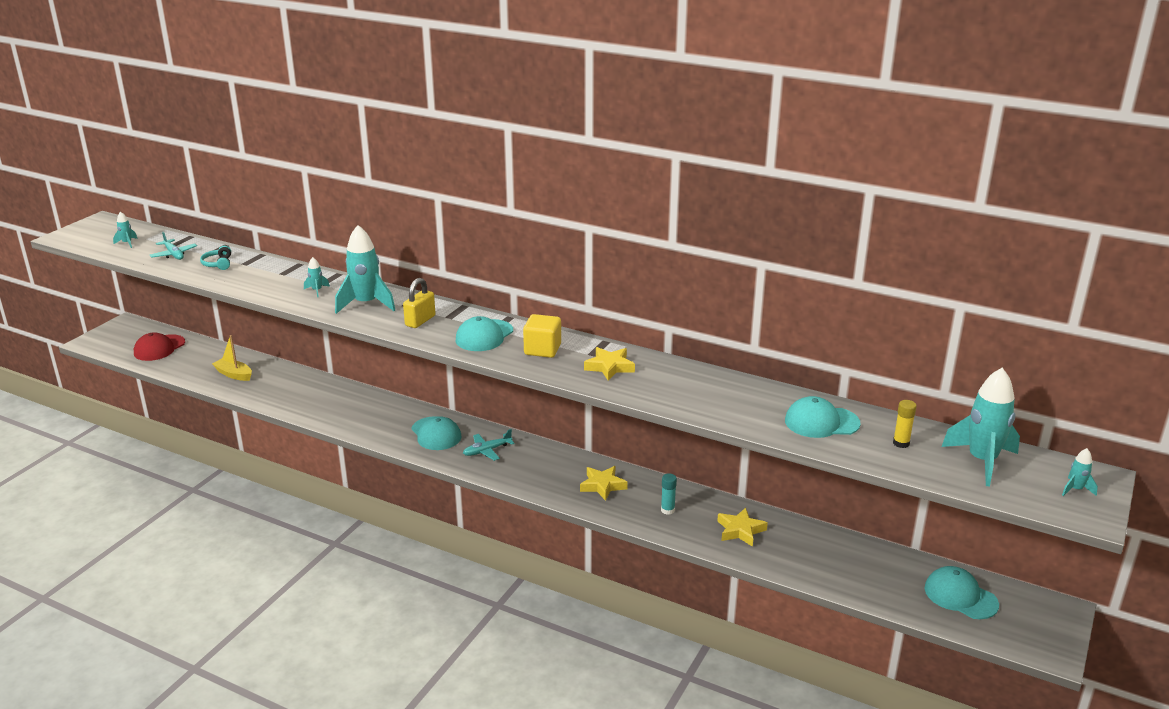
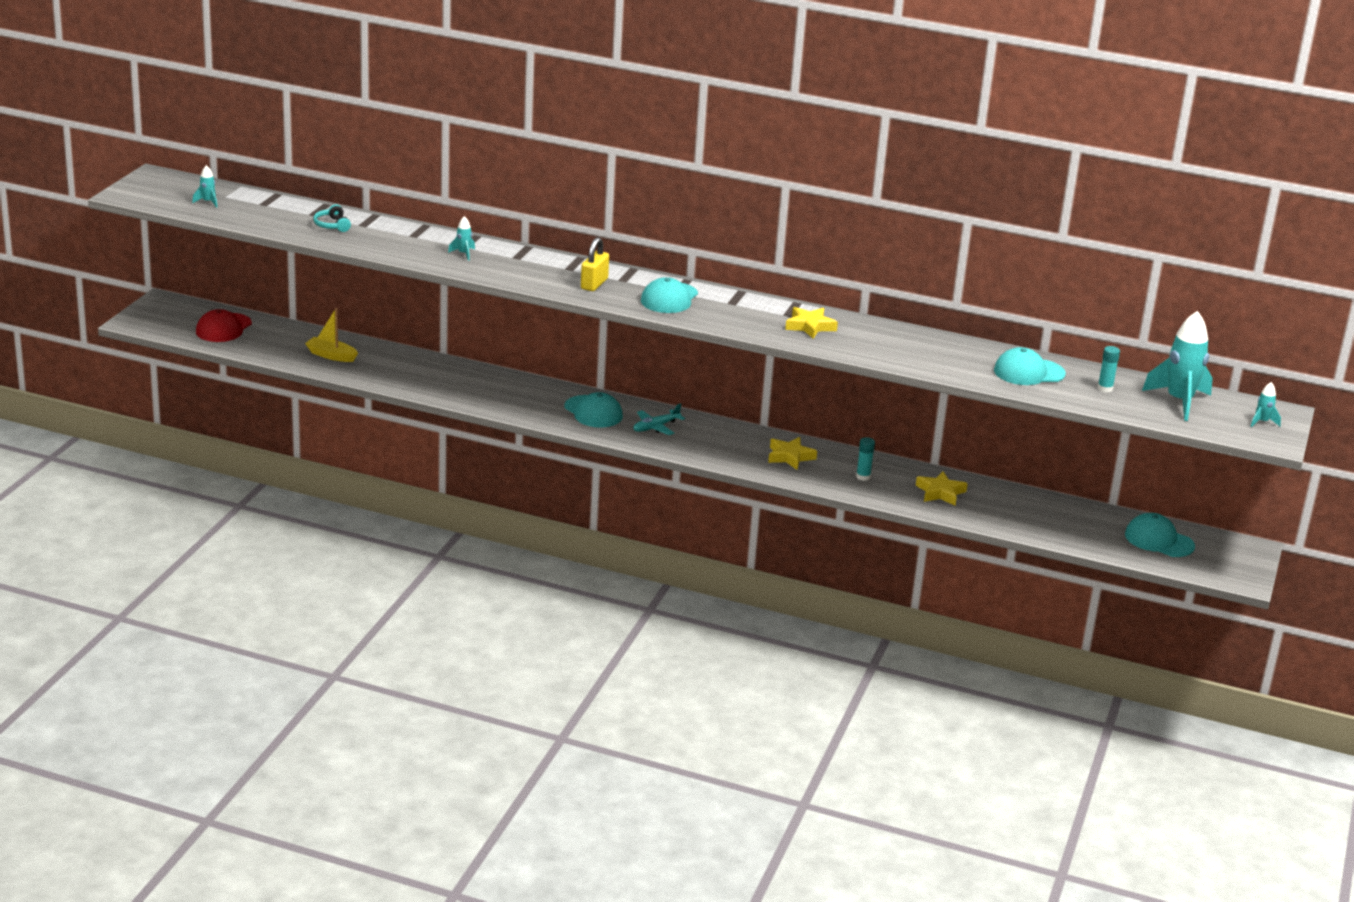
camera: 10 degrees left, 0 degrees up
(174, 254) = (273, 215): turquoise plane -> none
(366, 304) = (526, 267): turquoise rocket -> none
(542, 350) = (735, 311): yellow cube -> none
(901, 443) = (1105, 388): yellow glue stick -> turquoise glue stick

